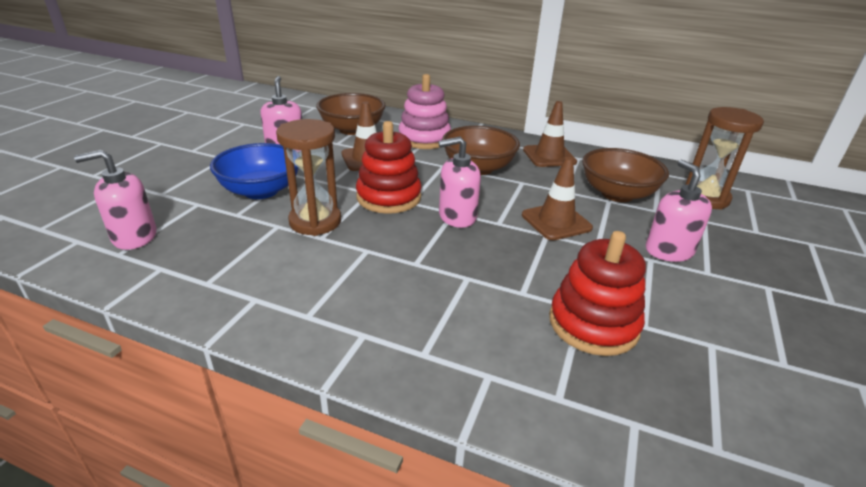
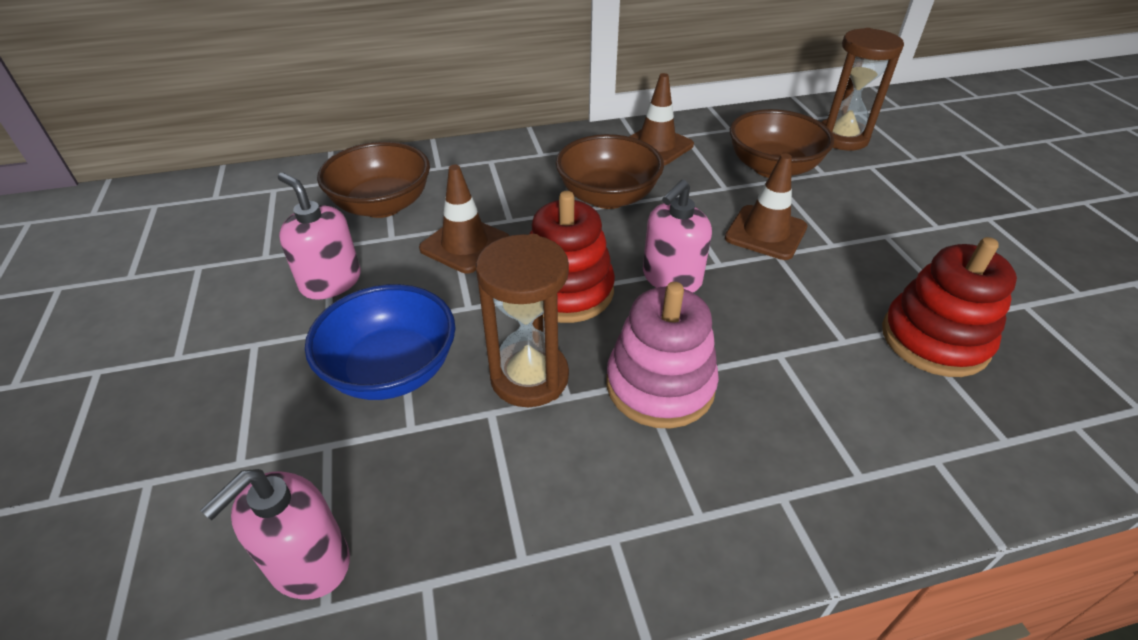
camera: 35 degrees left, 10 degrees up
(424, 139) = (494, 180): pink stacking toy -> pink stacking toy (660, 385)
(668, 251) = (887, 217): pink soap dispenser -> none

